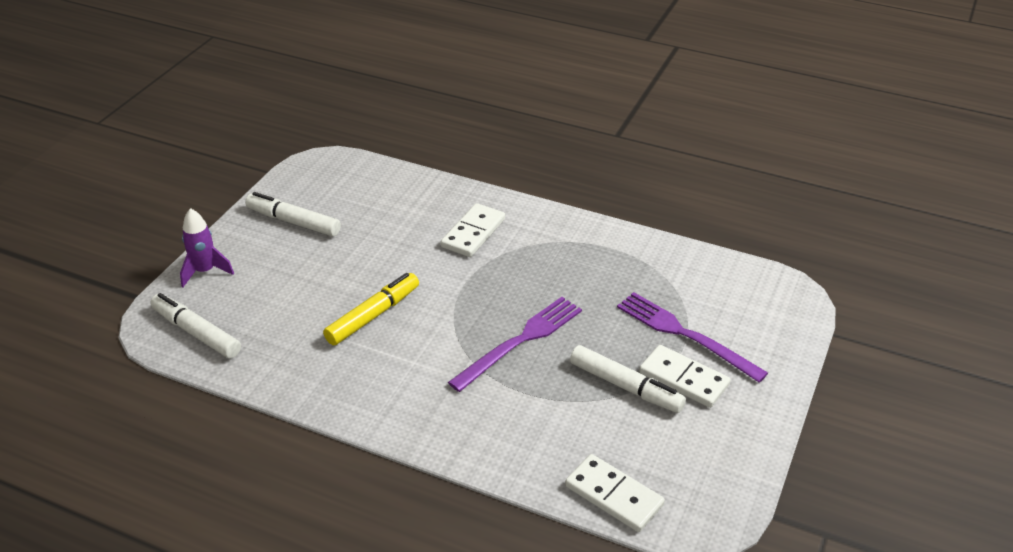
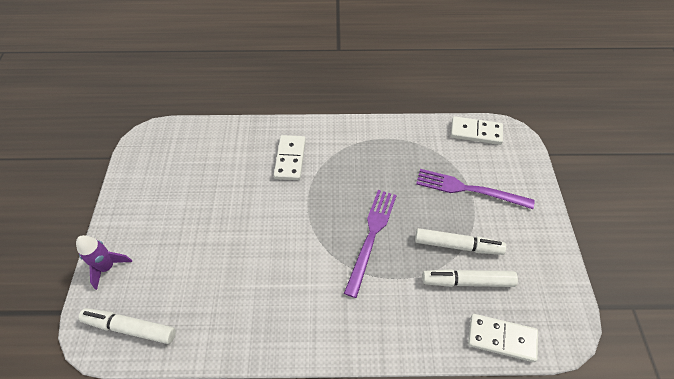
camera: 25 degrees left, 15 degrees up
(293, 222) = (154, 196): white marker -> white marker (467, 281)
(373, 315) = (258, 256): yellow marker -> none
(683, 379) = (488, 224): white domino -> white domino (476, 132)

